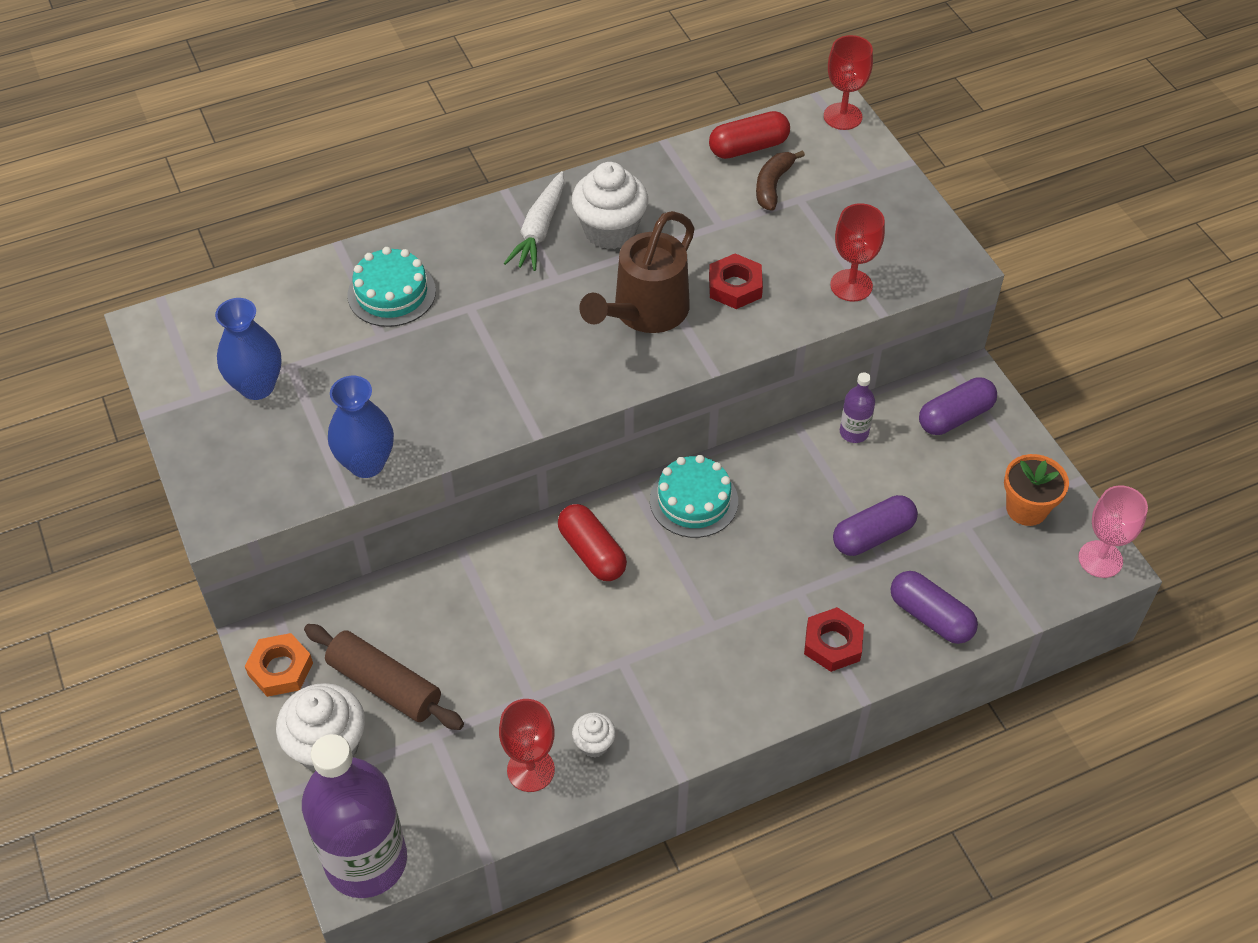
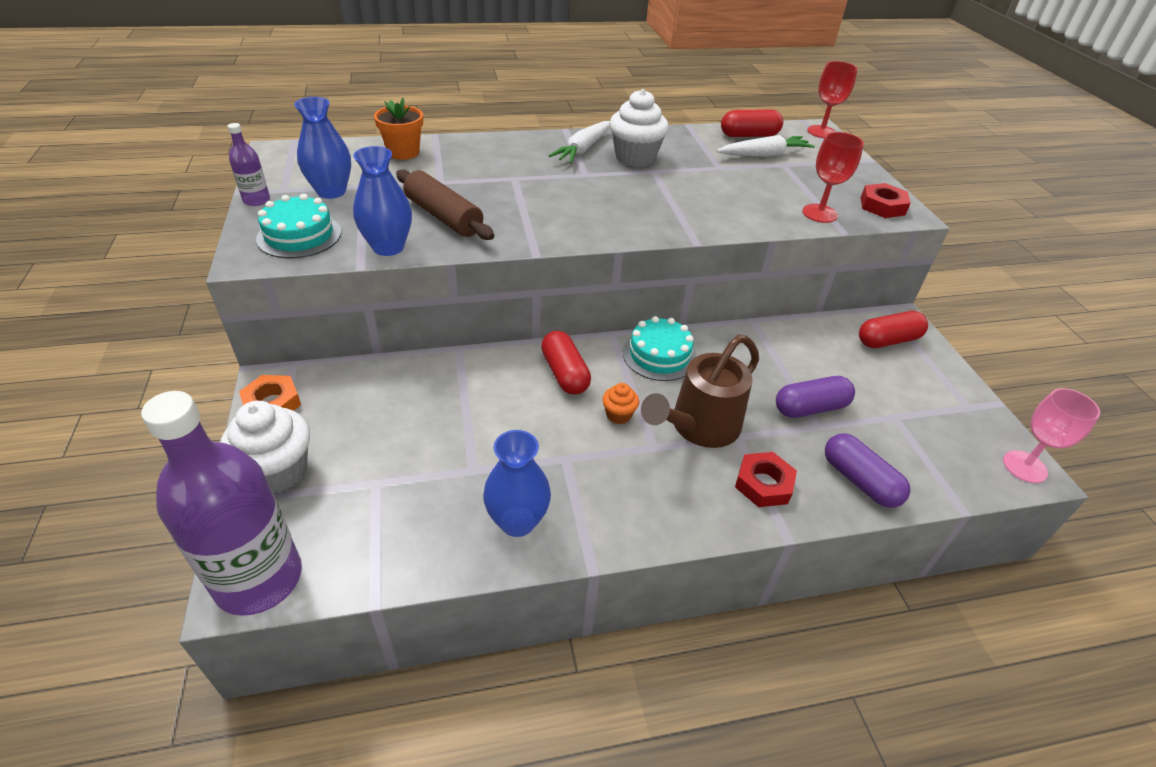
camera: 10 degrees right, 10 degrees down
(385, 685) = (351, 433): brown rolling pin -> brown rolling pin (443, 216)
(391, 293) = (459, 162): turquoise cake -> turquoise cake (299, 235)
(530, 770) = (450, 531): red goblet -> none
(594, 744) = (517, 521): white cupcake -> blue vase
(644, 313) = (648, 202): brown watering can -> brown watering can (698, 427)
(665, 594) = (618, 415): none -> orange cupcake
(735, 286) = (724, 199): red nut -> red nut (882, 206)
(773, 185) = (764, 155): brown banana -> white carrot
(854, 432) = (801, 335): purple bottle -> purple bottle (256, 200)
(955, 417) = (888, 340): purple capsule -> red capsule
(1026, 509) = (951, 414): orange flower pot -> orange flower pot (403, 152)

